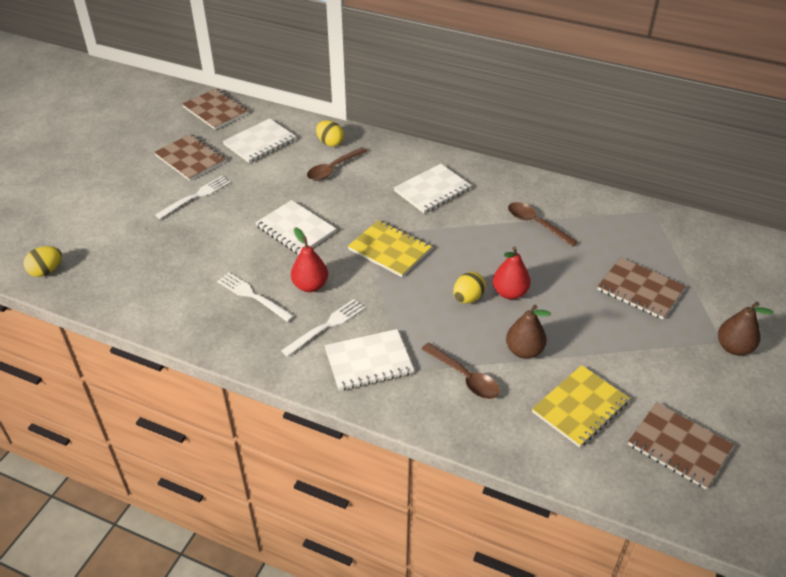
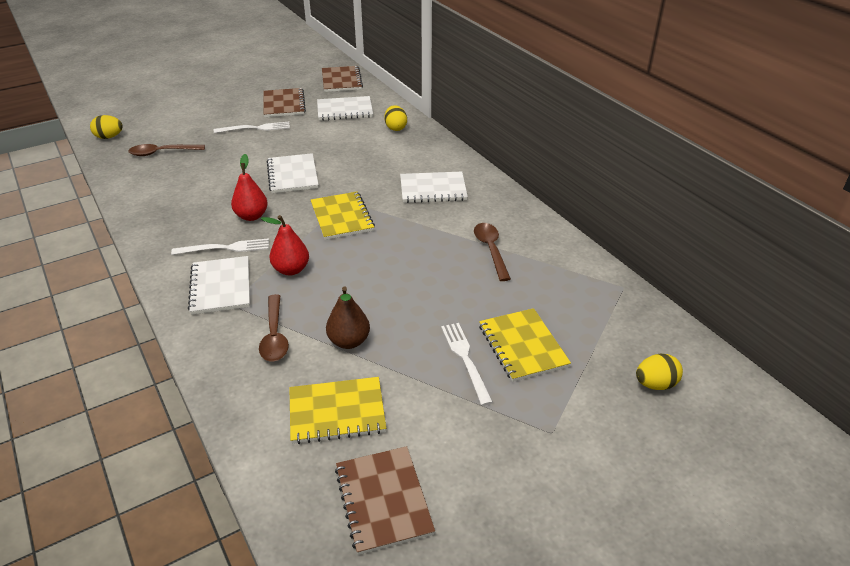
camera: 35 degrees right, 5 degrees down
(253, 296) = (205, 205): white fork -> white fork (465, 359)
(333, 169) = (374, 146): brown spoon -> brown spoon (162, 153)
(368, 361) = (221, 287): white notebook -> white notebook turned 60 degrees clockwise
(468, 298) = (356, 279): yellow egg -> yellow egg (655, 384)
(509, 293) = (396, 291): red pear -> red pear (291, 269)
(640, 290) = (522, 346): brown notebook -> yellow notebook
(734, 348) = (558, 446): brown pear -> none

